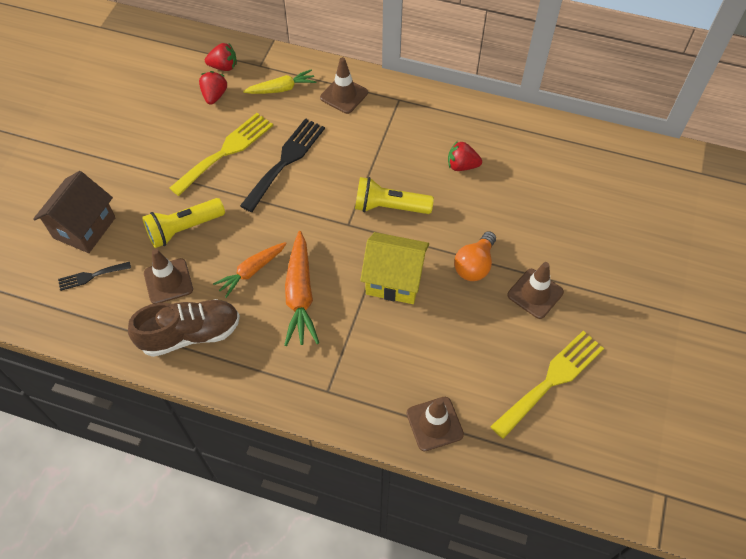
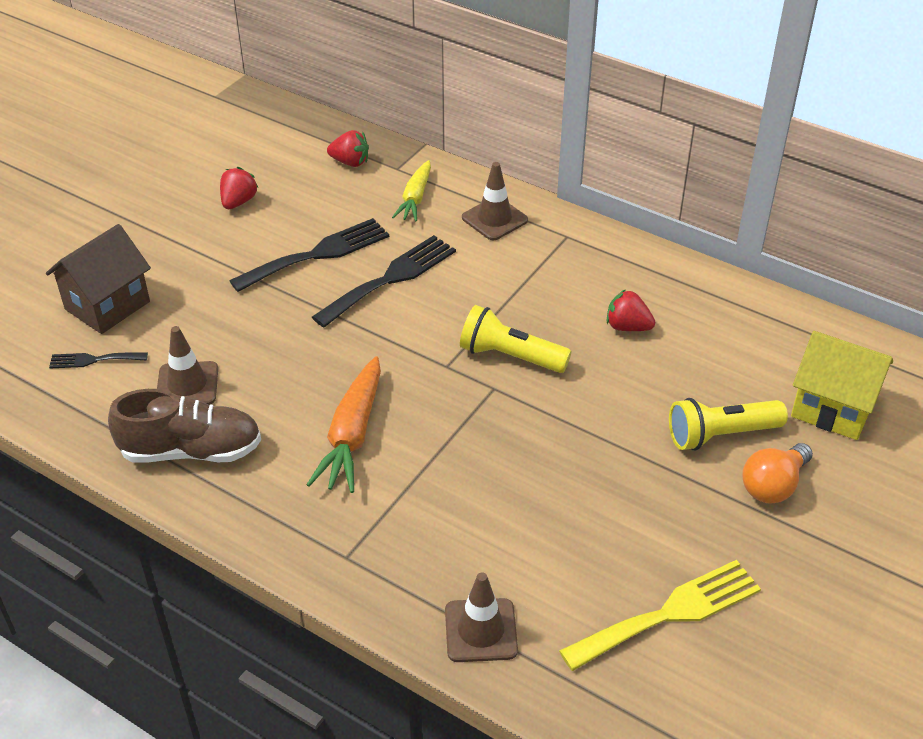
camera: 15 degrees right, 15 degrees down
(184, 229) = (230, 330): yellow flashlight -> yellow flashlight (721, 435)
(214, 95) = (326, 191): red strawberry -> red strawberry (238, 202)
(226, 151) = (317, 254): yellow fork -> black fork
(252, 271) = (299, 395): orange carrot -> none
(281, 89) = (415, 198): yellow carrot -> yellow carrot turned 105 degrees clockwise
(394, 280) = (486, 443): yellow house -> yellow house (832, 408)
(474, 265) = (605, 448): orange light bulb -> orange light bulb (773, 485)
(535, 293) = (681, 500): brown traffic cone -> none

